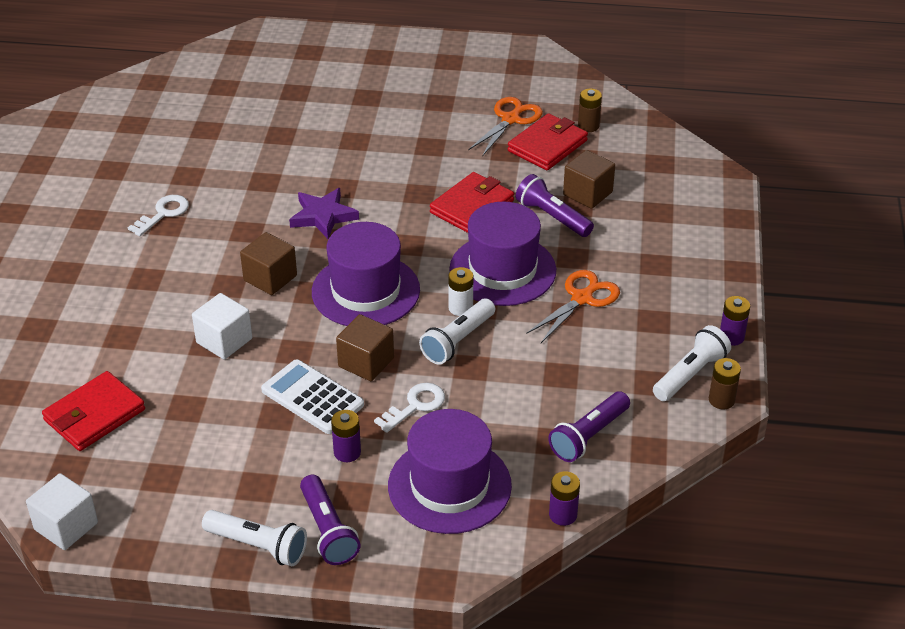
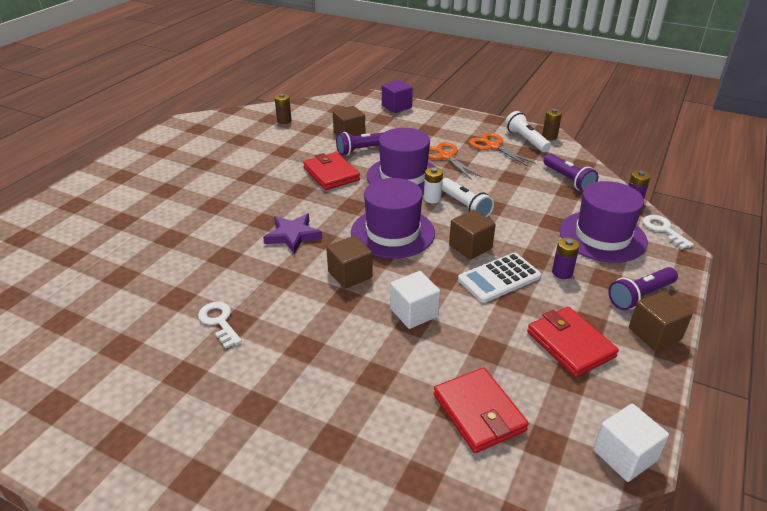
camera: 70 degrees left, 5 degrees down
(258, 546) = (654, 334): white flashlight -> brown cube
(328, 530) = (640, 296): purple flashlight -> purple flashlight turned 150 degrees clockwise
(415, 405) = (522, 235): white key -> white key (663, 230)
(510, 119) = (251, 143): orange scissors -> orange scissors (493, 146)
(547, 146) = (291, 137): red wallet -> red wallet (570, 344)
(709, 216) = (396, 107): none -> purple cube
(731, 337) = (500, 123): purple battery -> none

